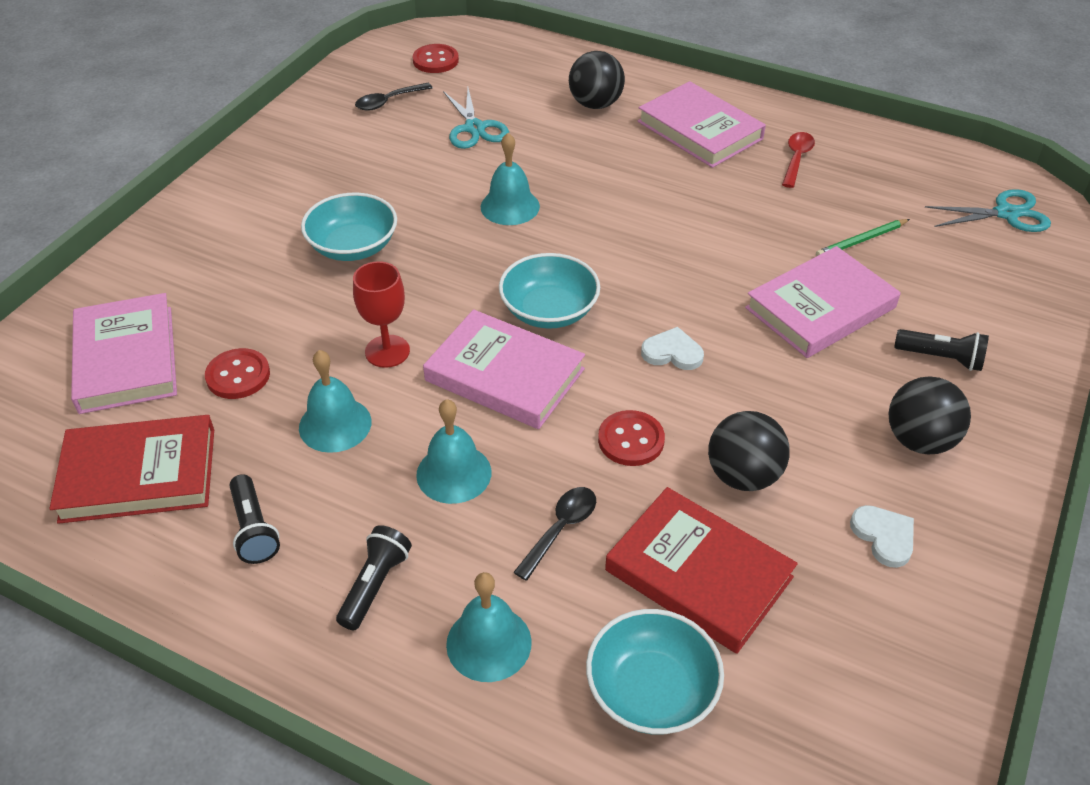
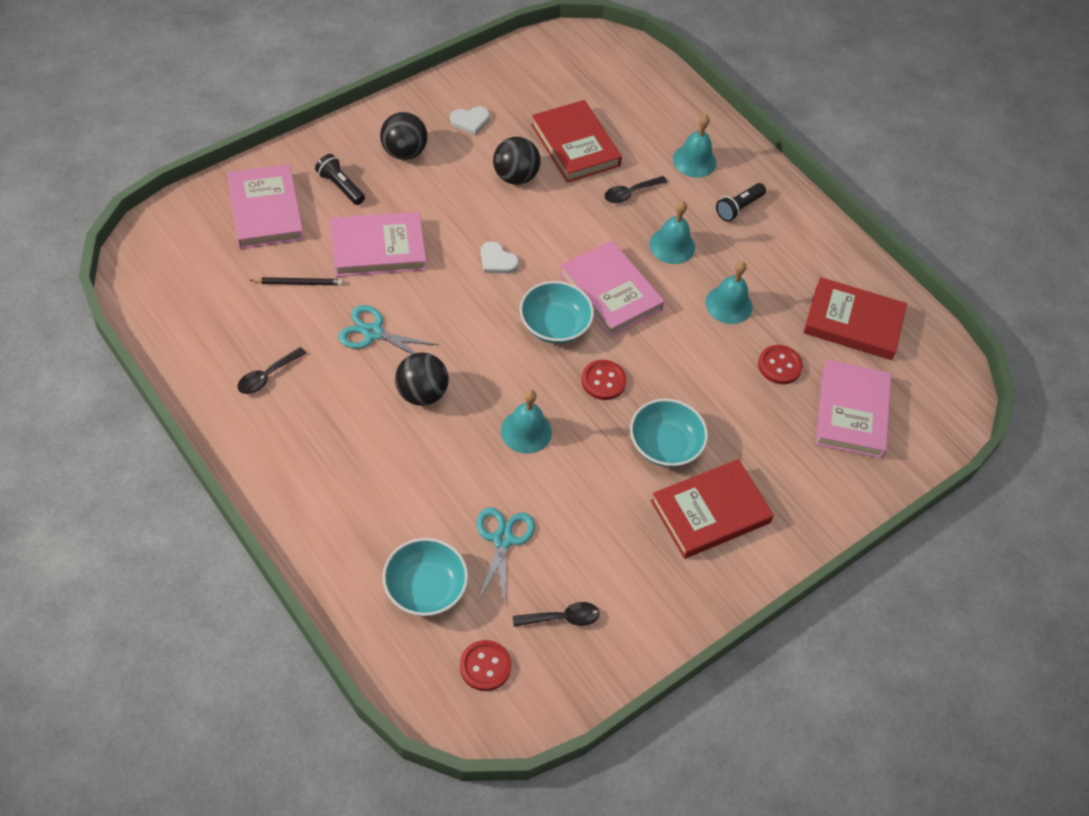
camera: 160 degrees left, 10 degrees up
(254, 529) = (793, 262): black flashlight -> none
(278, 210) = (710, 512): none -> red book
(387, 351) = (676, 341): red goblet -> none
(595, 104) = (376, 521): black ball -> black ball (421, 393)
(631, 440) = (561, 221): red button -> red button (603, 381)
(651, 690) = (631, 113): turquoise bowl -> turquoise bowl (425, 588)
(699, 130) = (314, 444): pink book -> pink book (265, 210)
(796, 159) = (267, 376): red spoon -> black spoon
(861, 241) = (299, 283): green pencil -> black pencil
(884, 536) = (470, 121): white heart -> white heart turned 105 degrees counterclockwise
(1006, 214) = (174, 257): turquoise scissors -> turquoise scissors (373, 333)

